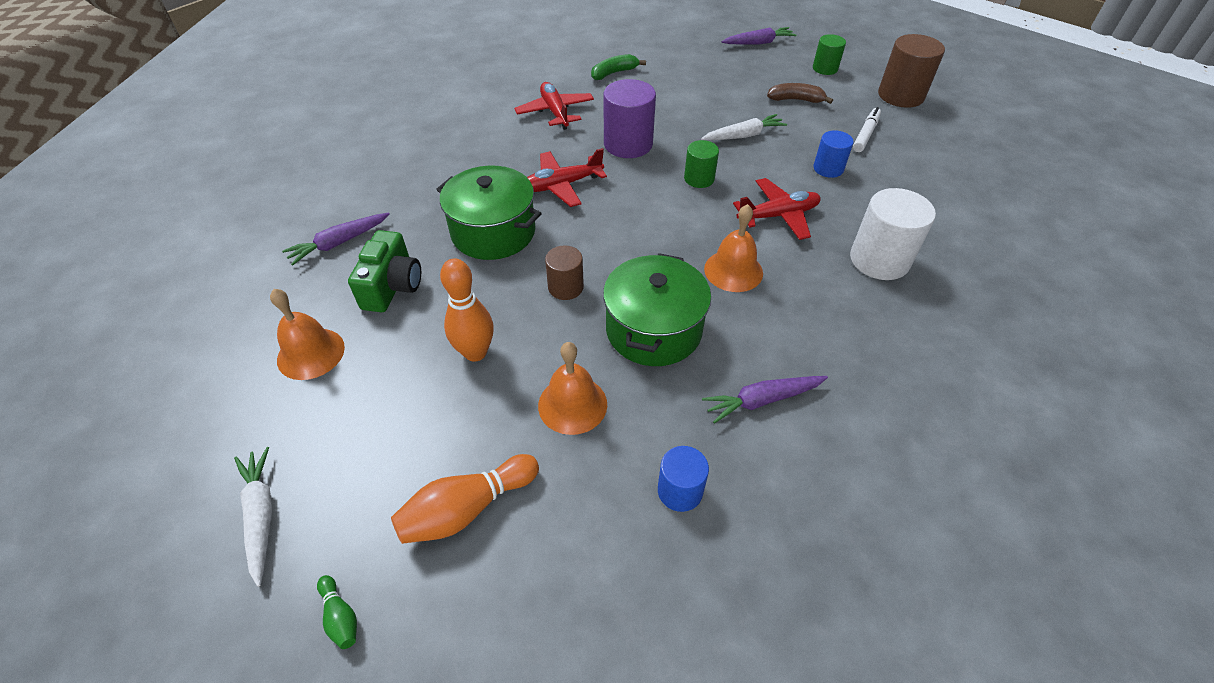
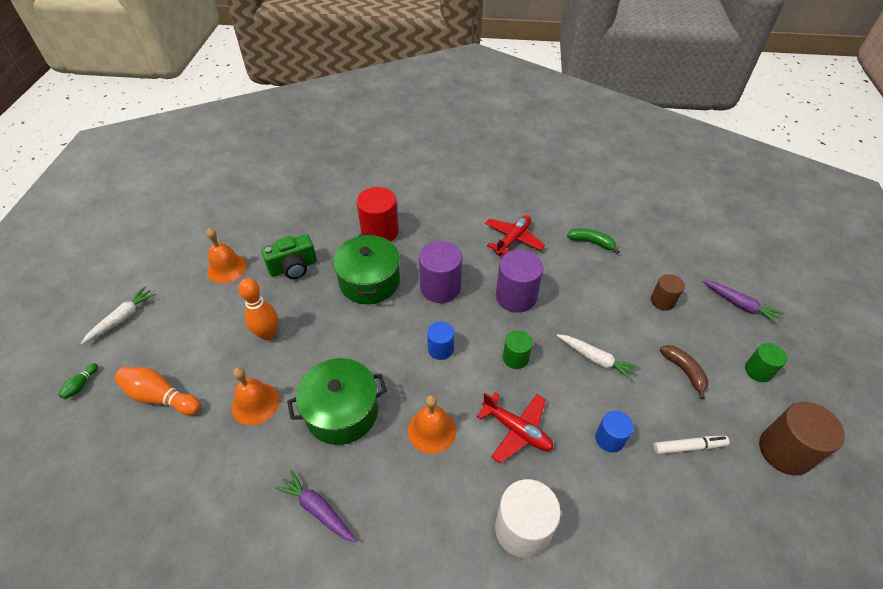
camera: 55 degrees right, 0 degrees up
(339, 243) = (310, 225): purple carrot -> none
(428, 192) = (380, 232): none -> red cylinder
(562, 185) = (440, 287): red plane -> purple cylinder
(565, 287) = (348, 345): brown cylinder -> brown cylinder (662, 301)
(680, 491) = (219, 496): blue cylinder -> blue cylinder (440, 349)

